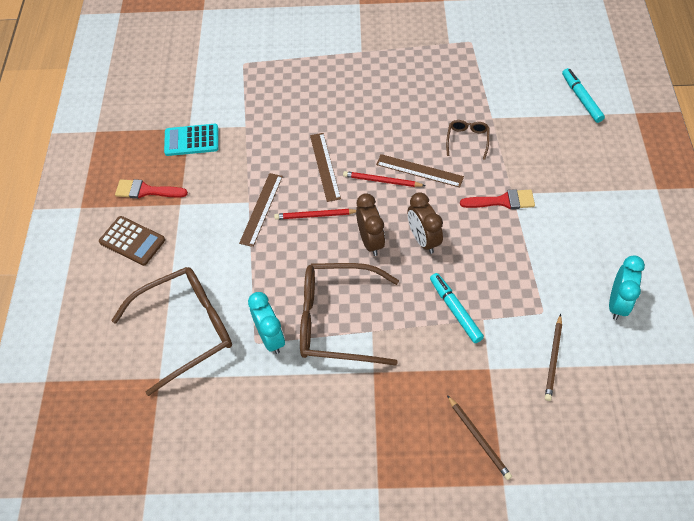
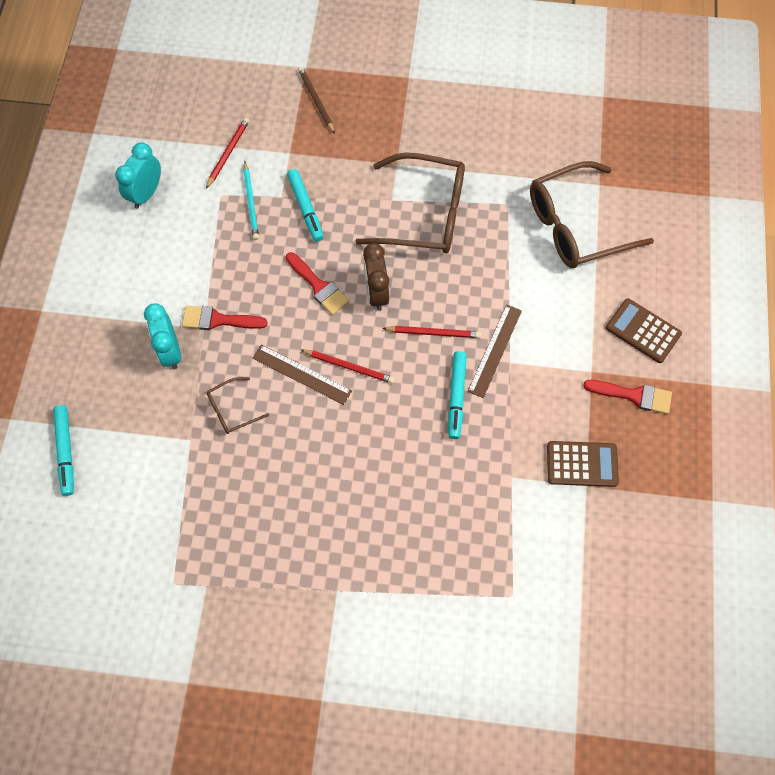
camera: 175 degrees left, 10 degrees up
(191, 140) = (582, 464): turquoise calculator -> brown calculator
(270, 338) = (491, 206): turquoise clock -> turquoise clock (170, 351)
(291, 171) = (456, 397): none -> turquoise marker
(325, 166) = (414, 398): brown ruler -> none
(423, 240) = (319, 286): brown clock -> red brush
(467, 140) = (232, 410): brown glasses -> brown glasses turned 45 degrees clockwise
(510, 309) = (251, 202): none -> turquoise pencil
(553, 359) = (228, 153): brown pencil -> red pencil

